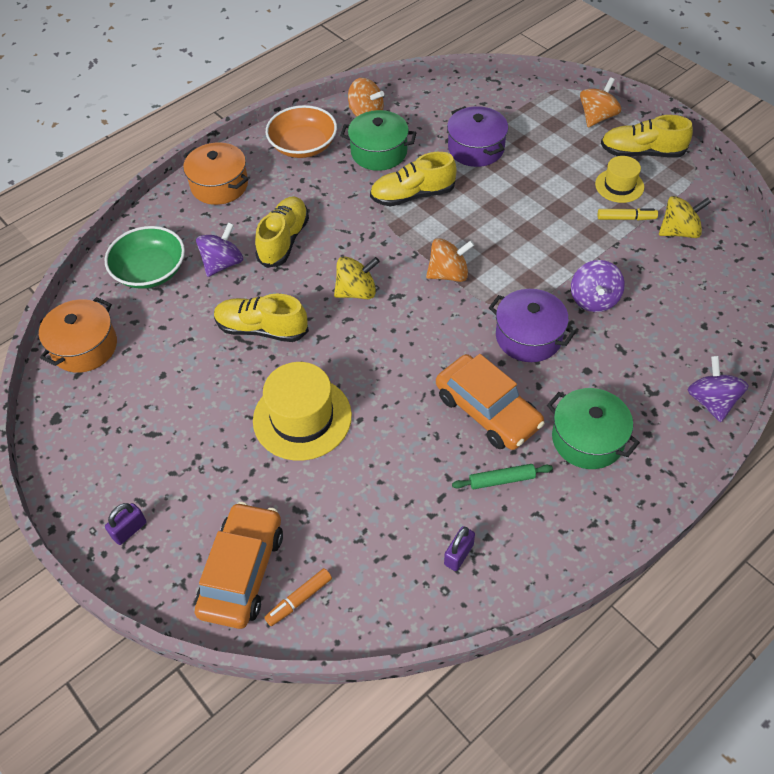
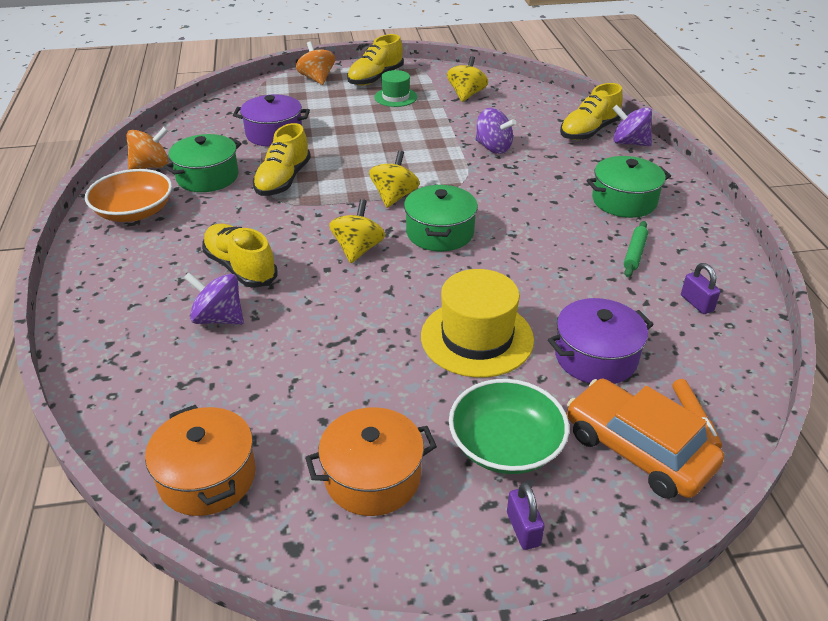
camera: 60 degrees left, 15 degrees down
(150, 271) = (159, 376): green bowl -> green bowl (506, 445)
(219, 185) = (106, 281): orange pot -> orange pot (372, 477)
(223, 263) = (218, 318): purple spinning top -> purple spinning top turned 45 degrees counterclockwise
(262, 329) = (338, 323): yellow shoe -> yellow shoe (589, 131)
(421, 329) = (440, 232): none -> green pot
(448, 274) = (394, 197): orange spinning top -> yellow spinning top
(488, 410) = (558, 233): orange car -> none
(528, 336) = (501, 187): purple pot -> purple pot (595, 357)
(619, 185) = (395, 97): yellow hat -> green hat
(626, 218) = (430, 107): yellow marker -> none

